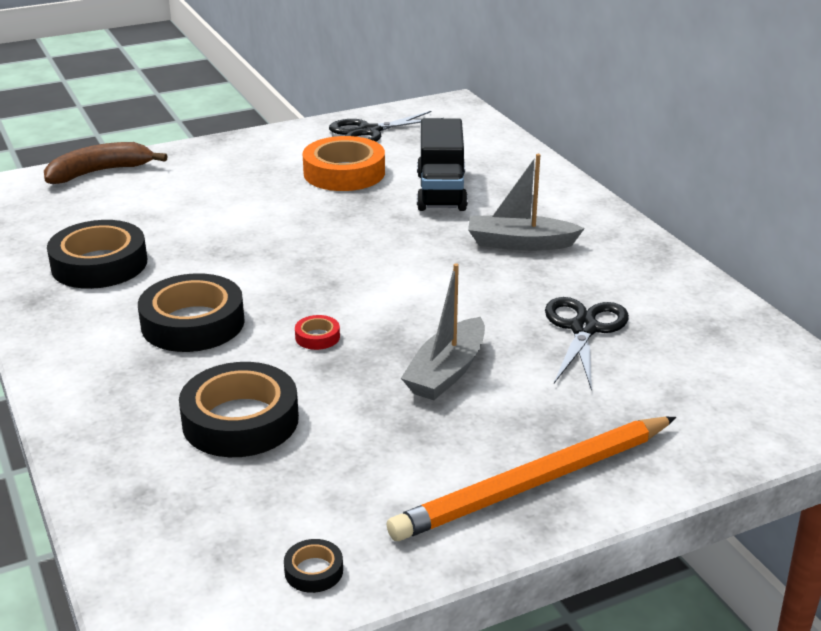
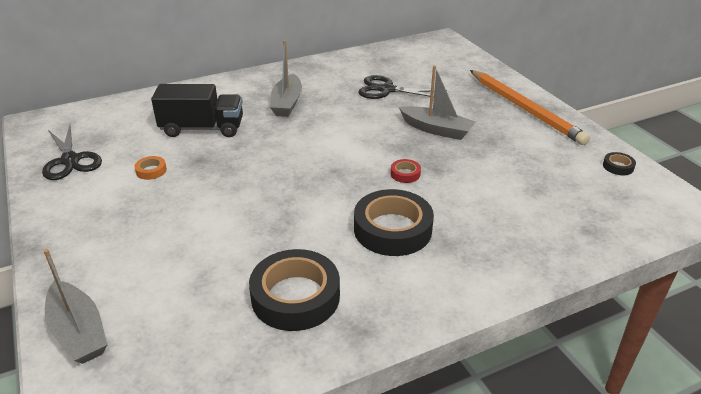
camera: 90 degrees left, 5 degrees up
(99, 172) = (78, 332): brown banana -> grey boat
(240, 420) = (504, 198): black tape -> none
(344, 173) = (151, 171): orange tape -> orange tape, size x0.43

